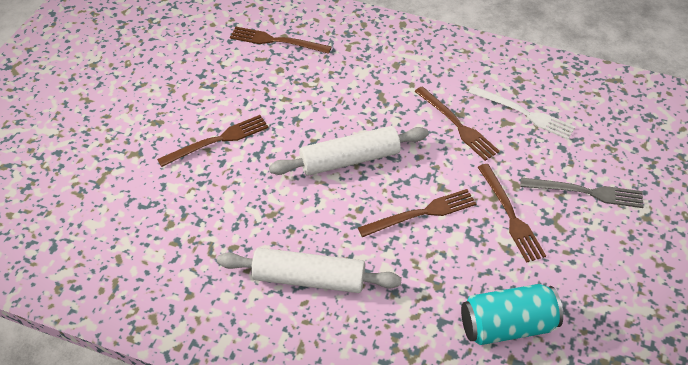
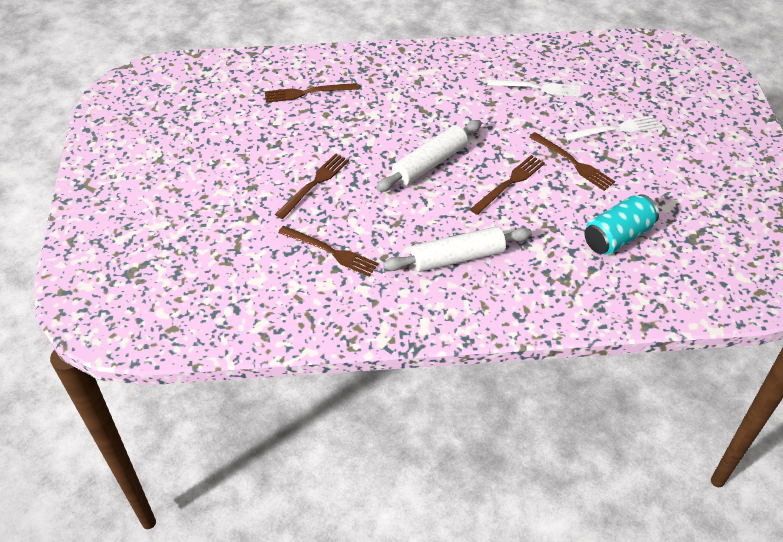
camera: 25 degrees left, 0 degrees up
(457, 125) = (494, 112): brown fork -> brown fork (330, 252)
(586, 192) = (615, 129): grey fork -> white fork

